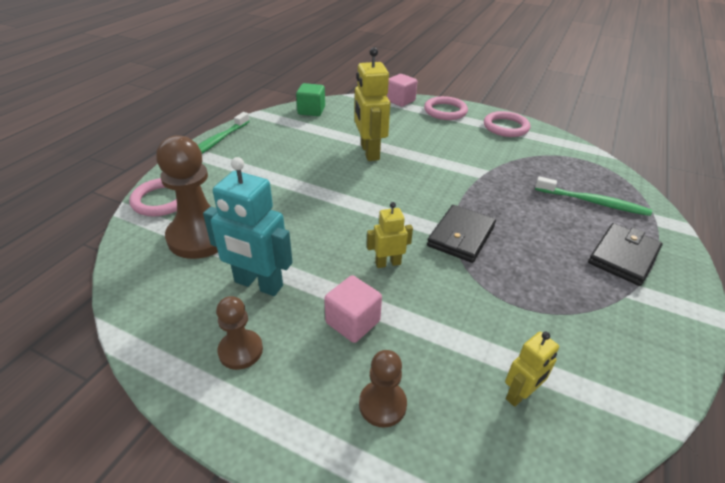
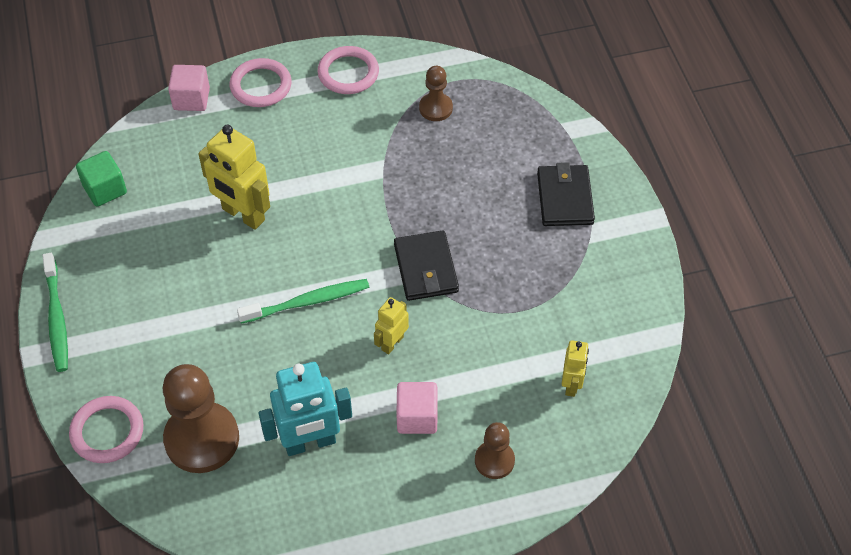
camera: 40 degrees left, 15 degrees up
(240, 350) = (361, 502): brown pawn -> brown pawn (435, 108)
(593, 202) = (504, 143): green toothbrush -> green toothbrush (307, 302)

